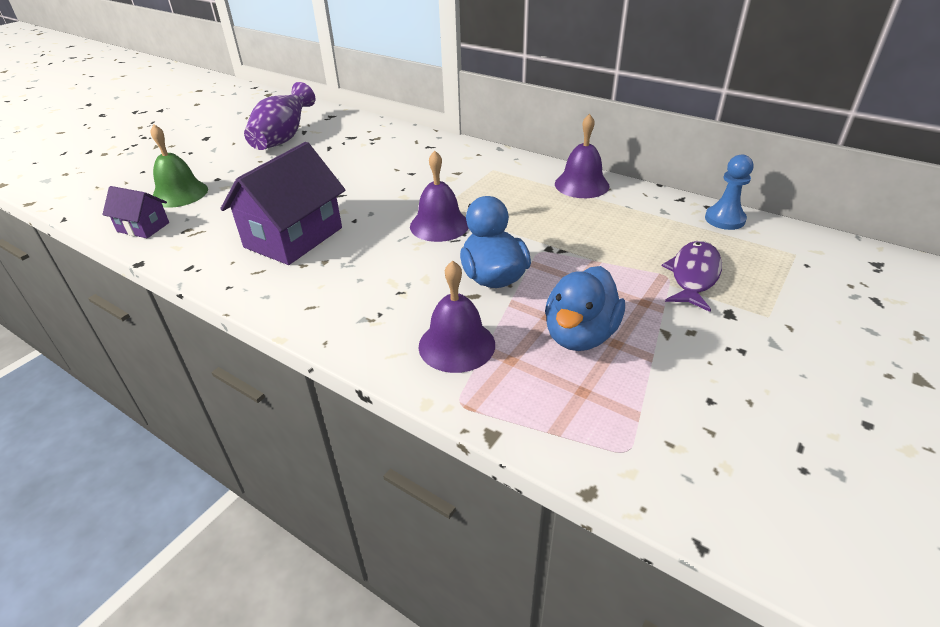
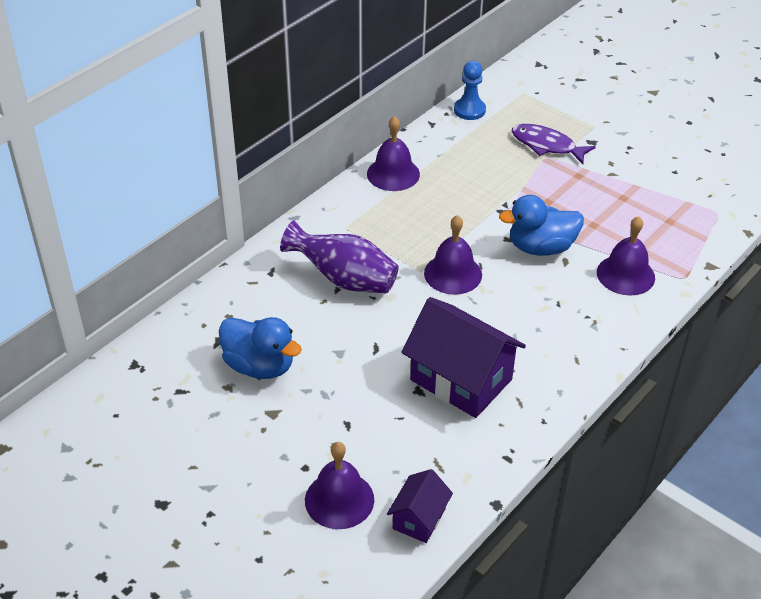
camera: 85 degrees left, 5 degrees up
(179, 193) = (339, 499): green bell -> purple bell
(283, 138) = (198, 411): purple vase -> purple vase (344, 279)
(580, 335) = (614, 213): blue duck -> blue duck (259, 366)

